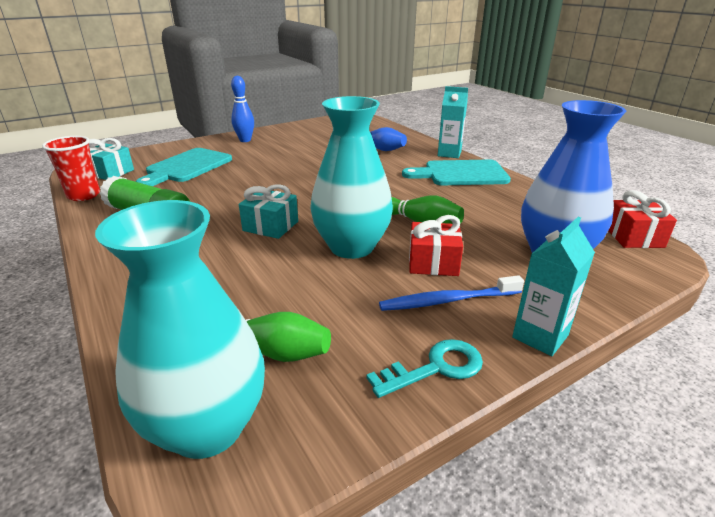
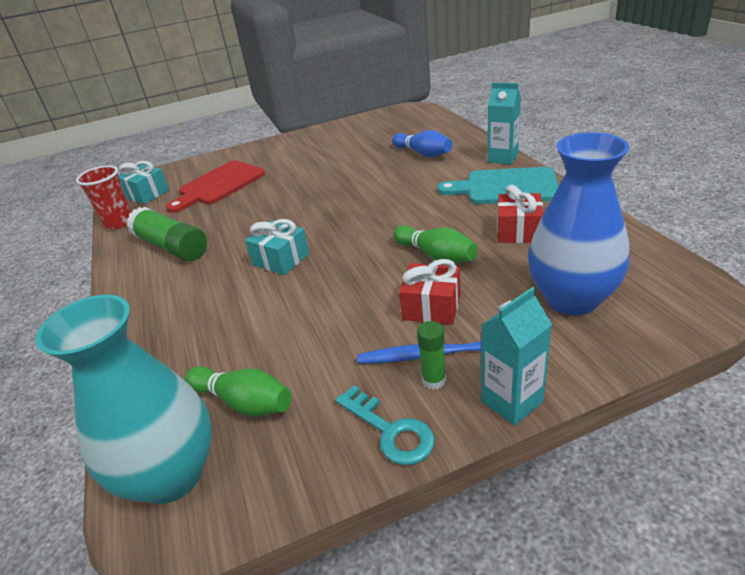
camera: 15 degrees right, 5 degrees up
(187, 167) = (219, 185): turquoise cutting board -> red cutting board
(245, 140) = (284, 147): blue bowling pin -> none
(351, 247) = (353, 286): turquoise vase -> none
(435, 368) = (390, 431): turquoise key -> turquoise key turned 60 degrees clockwise
(460, 322) = (433, 380): none -> green glue stick
(633, 237) = (680, 276): red gift -> red gift (518, 231)

